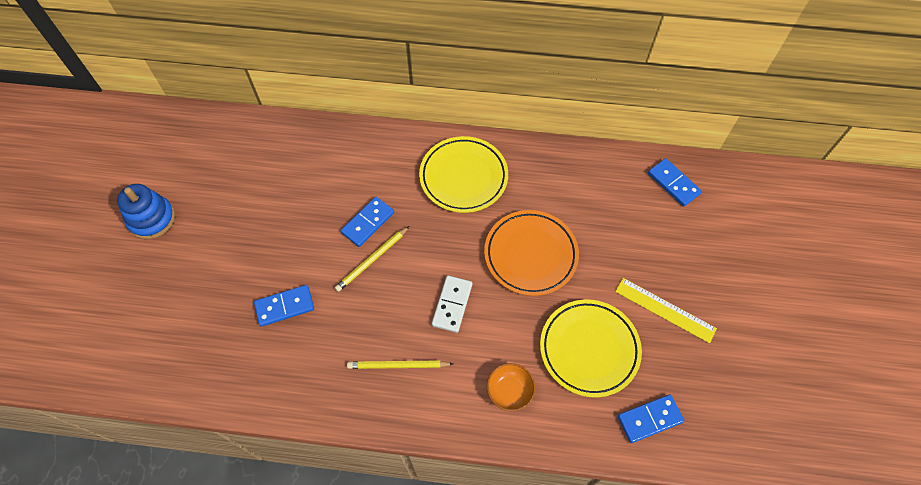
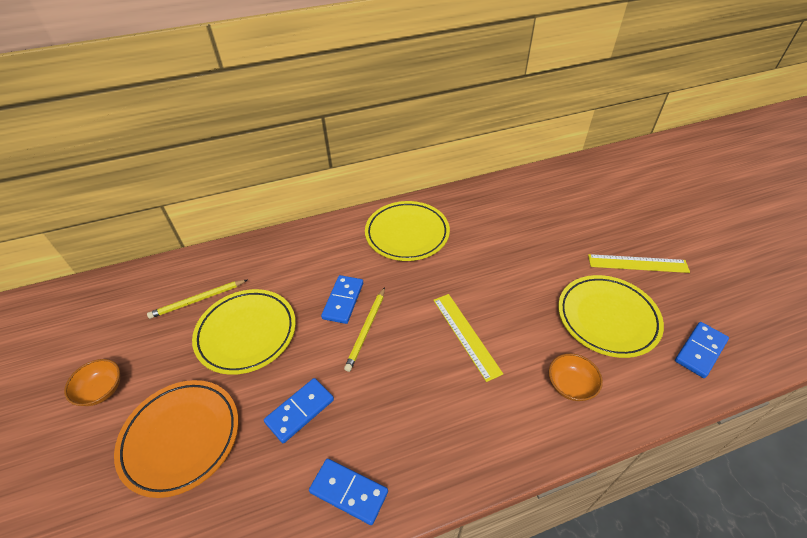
camera: 25 degrees left, 15 degrees down
(152, 219) = (101, 390): blue stacking toy -> orange bowl
(275, 218) = (246, 333): none -> yellow plate
(398, 365) = (452, 413): yellow pencil -> yellow pencil (198, 300)
(452, 304) = (466, 335): white domino -> yellow ruler
(530, 255) = (504, 268): orange plate -> orange plate (181, 438)
(673, 183) = (570, 180): blue domino -> blue domino (348, 492)

